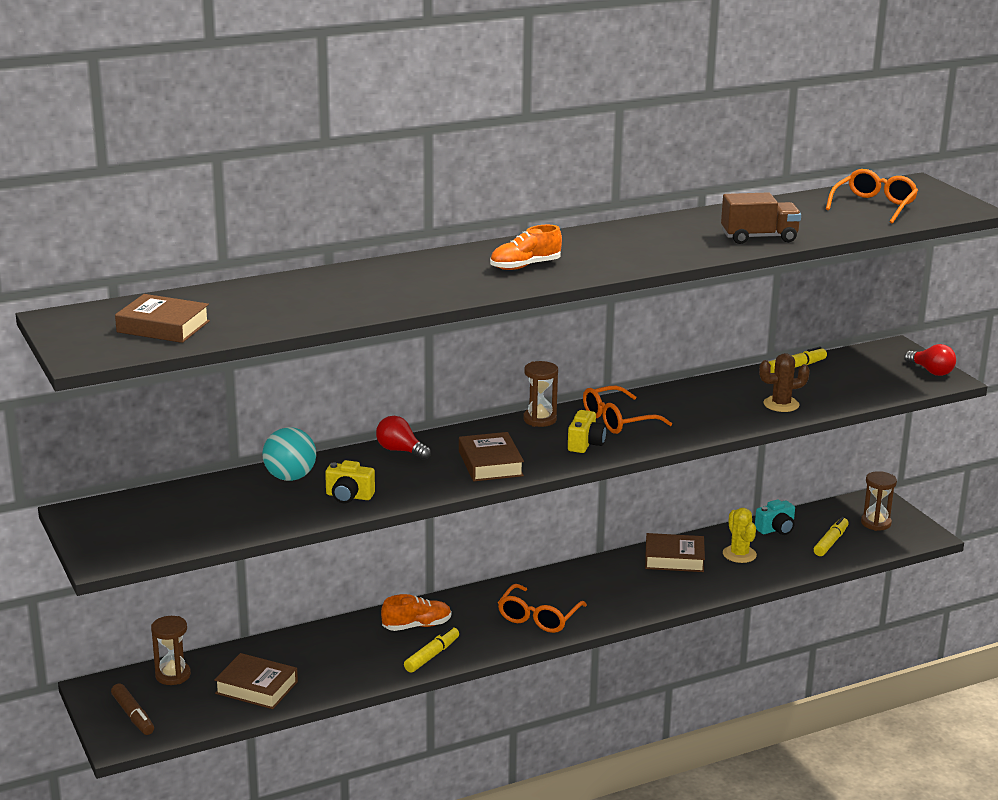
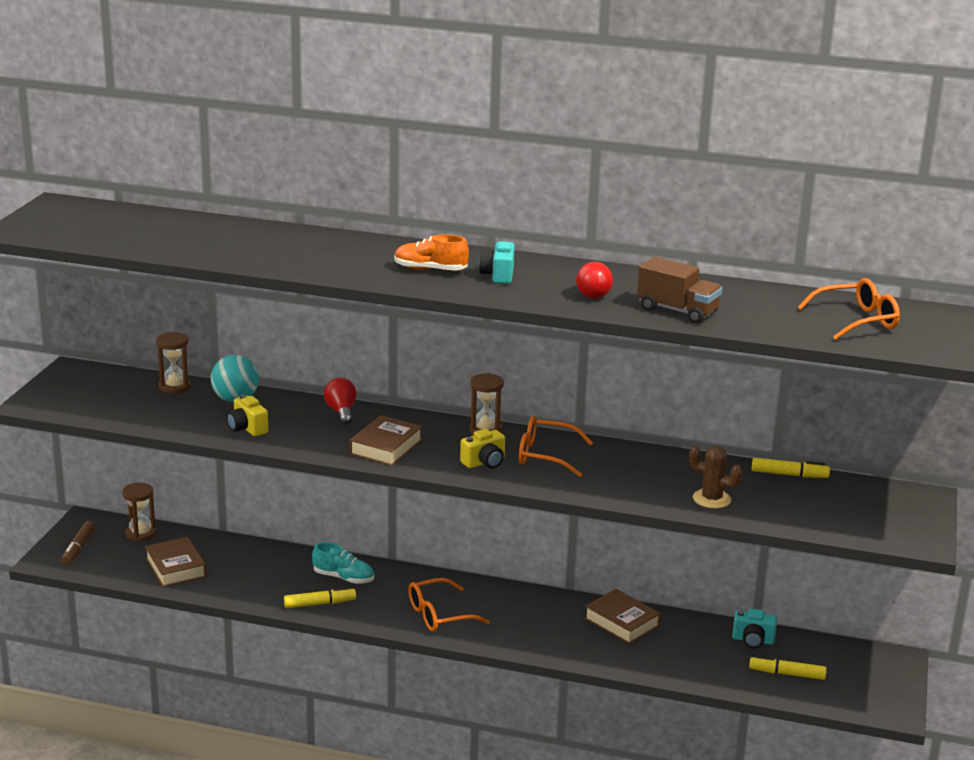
camera: 40 degrees right, 0 degrees up
(163, 327) = (100, 229): brown book -> none
(416, 626) = (343, 578): orange shoe -> turquoise shoe
(583, 253) = (498, 275): none -> turquoise camera
(739, 554) = (684, 645): yellow cactus -> none
(831, 542) = (787, 674): yellow marker -> yellow marker turned 150 degrees counterclockwise
(876, 523) = (860, 678): brown hourglass -> brown hourglass (174, 387)
(931, 371) = (919, 529): red light bulb -> red light bulb (592, 293)

